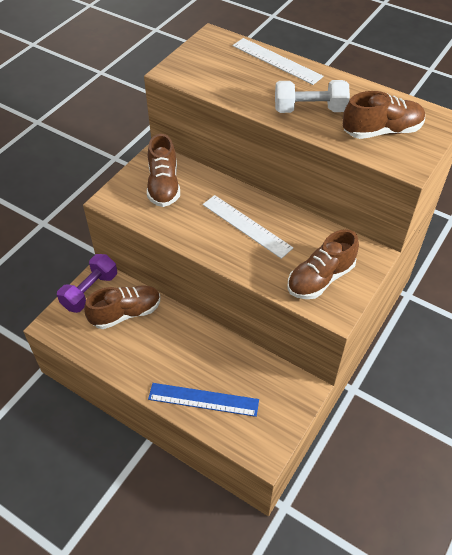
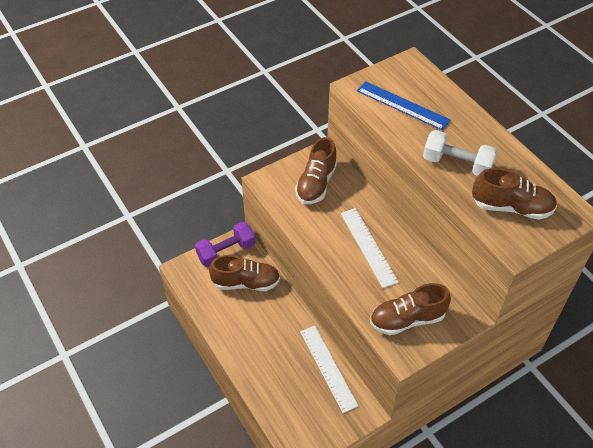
camera: 25 degrees right, 0 degrees up
(203, 400) = (273, 383): blue ruler -> blue ruler (402, 105)
(276, 61) = (455, 105): white ruler -> white ruler (328, 368)

